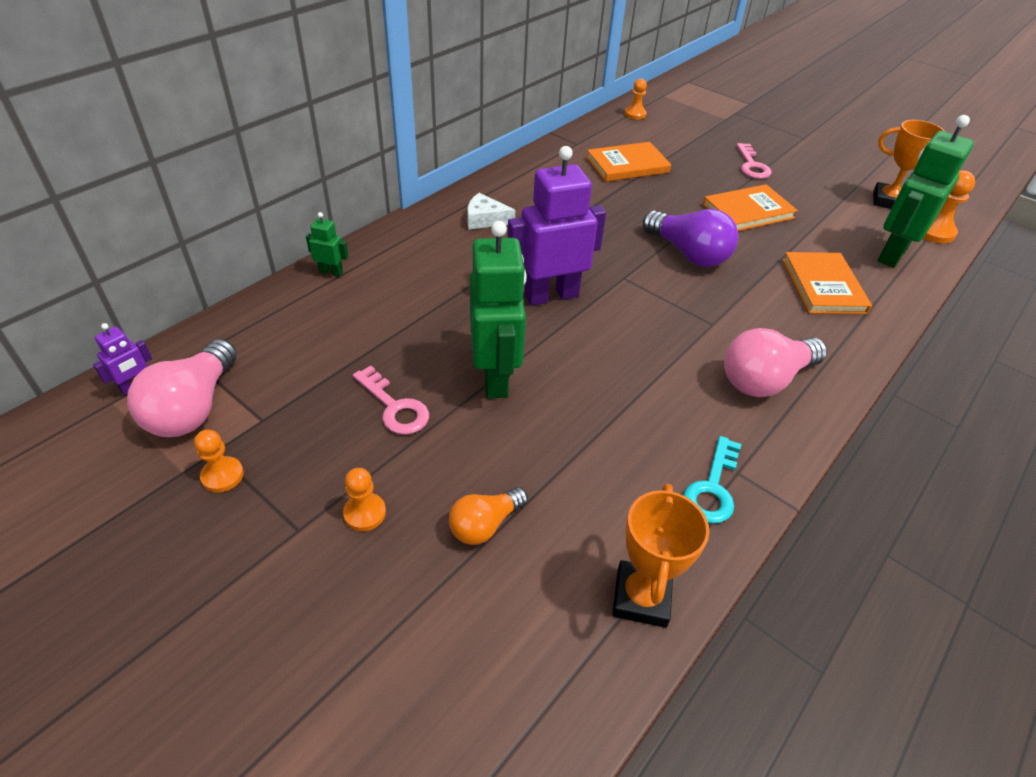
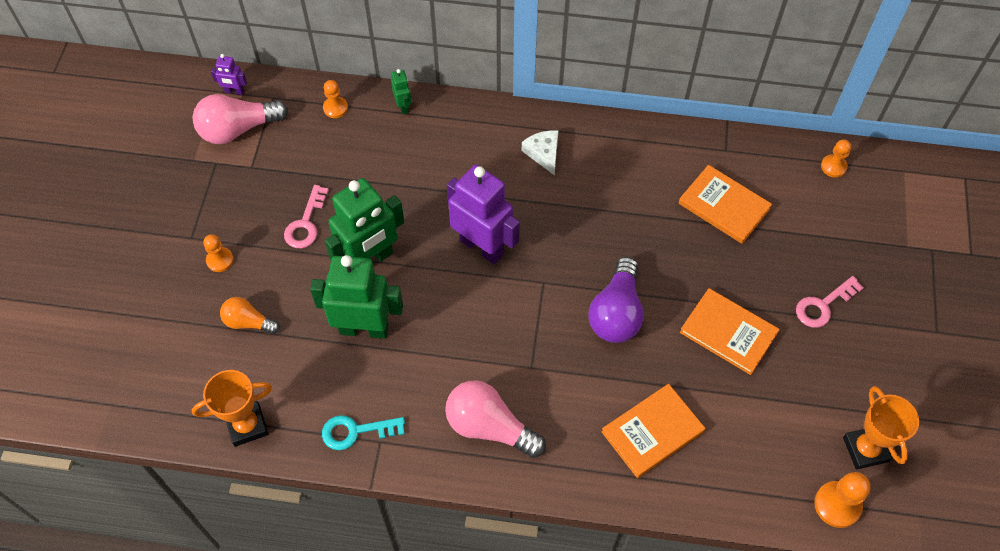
camera: 60 degrees right, 15 degrees up
(222, 475) = (202, 179): orange pawn -> orange pawn (335, 108)
(892, 254) = (757, 476): green robot -> green robot (364, 328)

